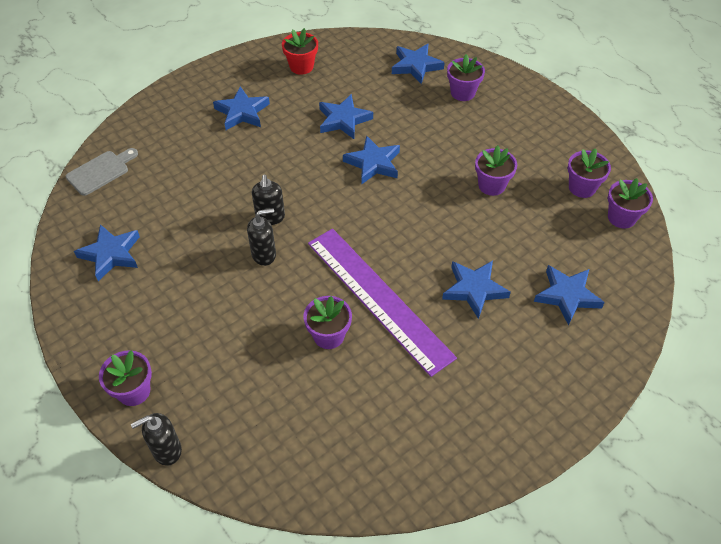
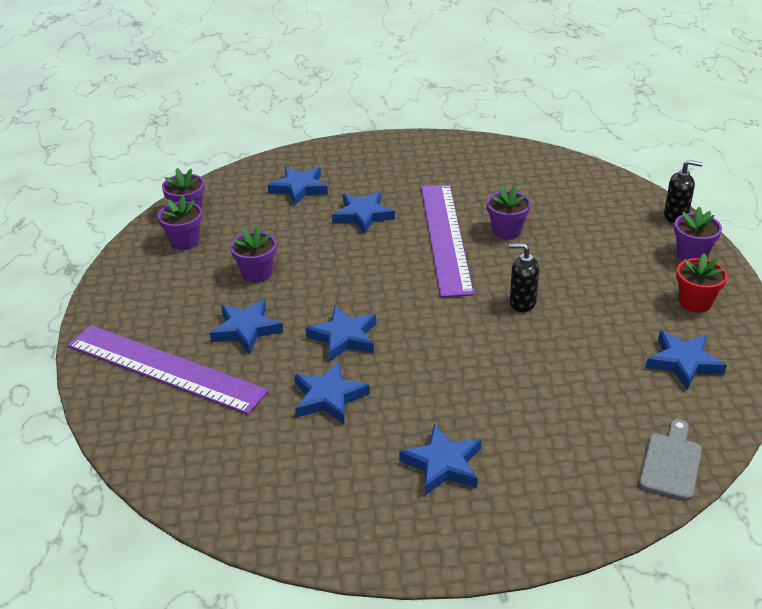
camera: 145 degrees left, 15 degrees down
(100, 171) = (671, 463): grey cutting board -> grey cutting board turned 120 degrees clockwise
(270, 217) = (493, 331): black soap dispenser -> none
(301, 66) = (311, 498): red flower pot -> red flower pot (695, 302)
(416, 66) = (171, 427): blue star -> blue star (246, 329)
(462, 93) = (165, 368): purple flower pot -> purple ruler

